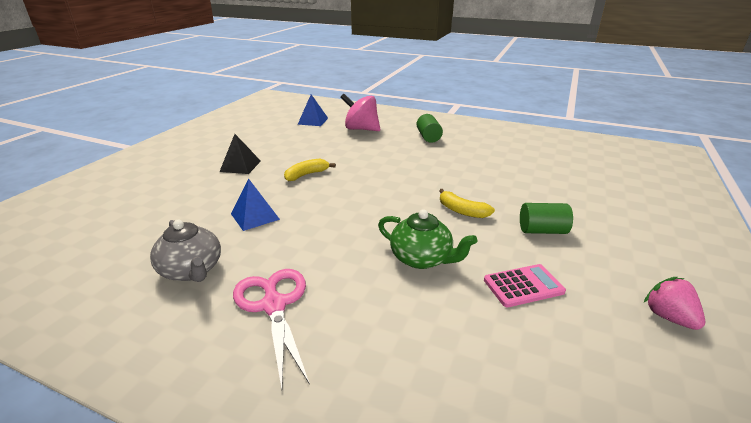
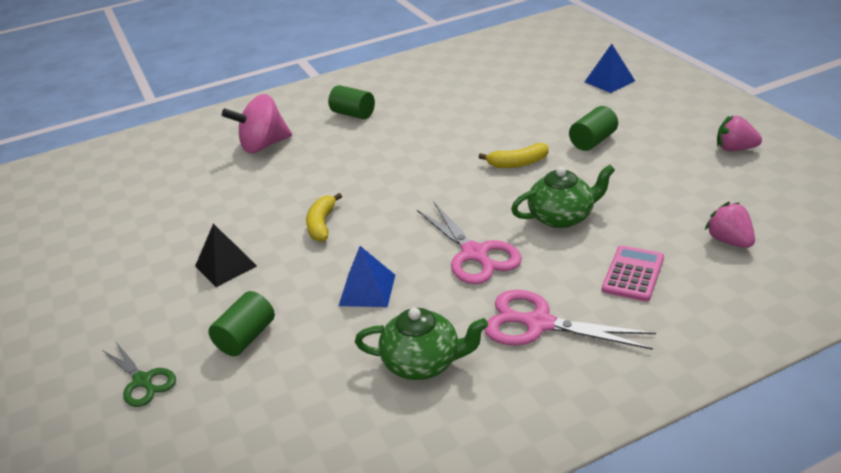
camera: 45 degrees left, 5 degrees up
(124, 187) = (143, 381): none -> green scissors
(179, 198) = (246, 337): none -> green cylinder
(192, 270) = (423, 362): grey teapot -> green teapot
(313, 121) = (180, 169): blue pyramid -> blue pyramid (609, 81)
(332, 239) = (475, 254): none -> pink scissors
(511, 379) = (729, 241): none -> pink strawberry
(523, 286) = (647, 187): pink calculator -> pink calculator (633, 274)

